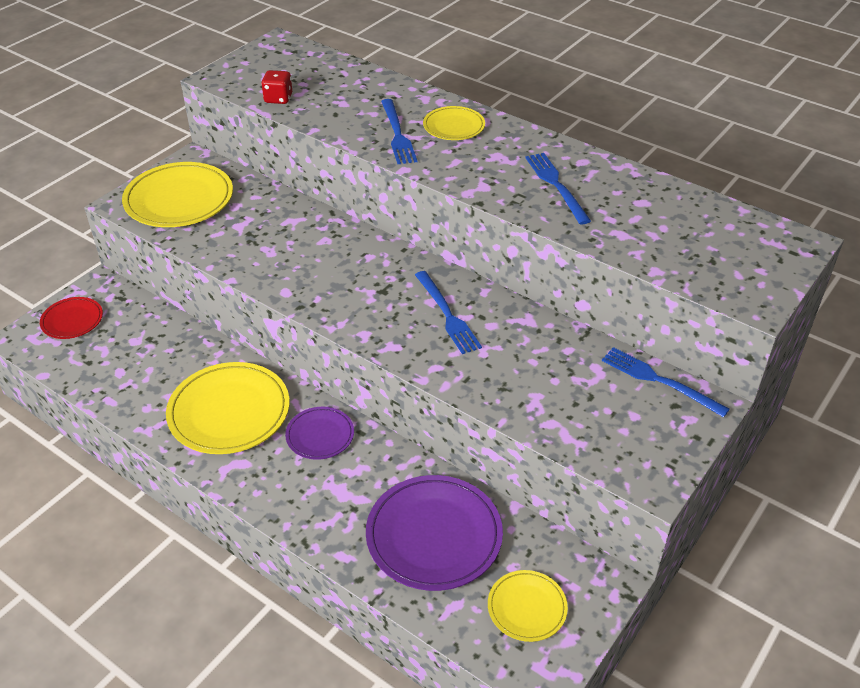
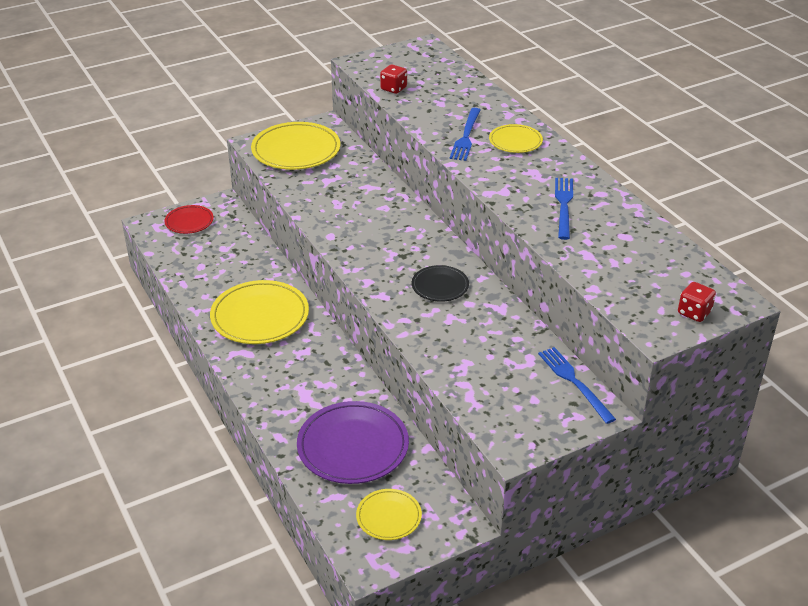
camera: 25 degrees right, 5 degrees down
(320, 435) = (314, 352): purple plate -> none
(447, 314) = (440, 286): blue fork -> black plate
(771, 267) = (694, 313): none -> red dice

